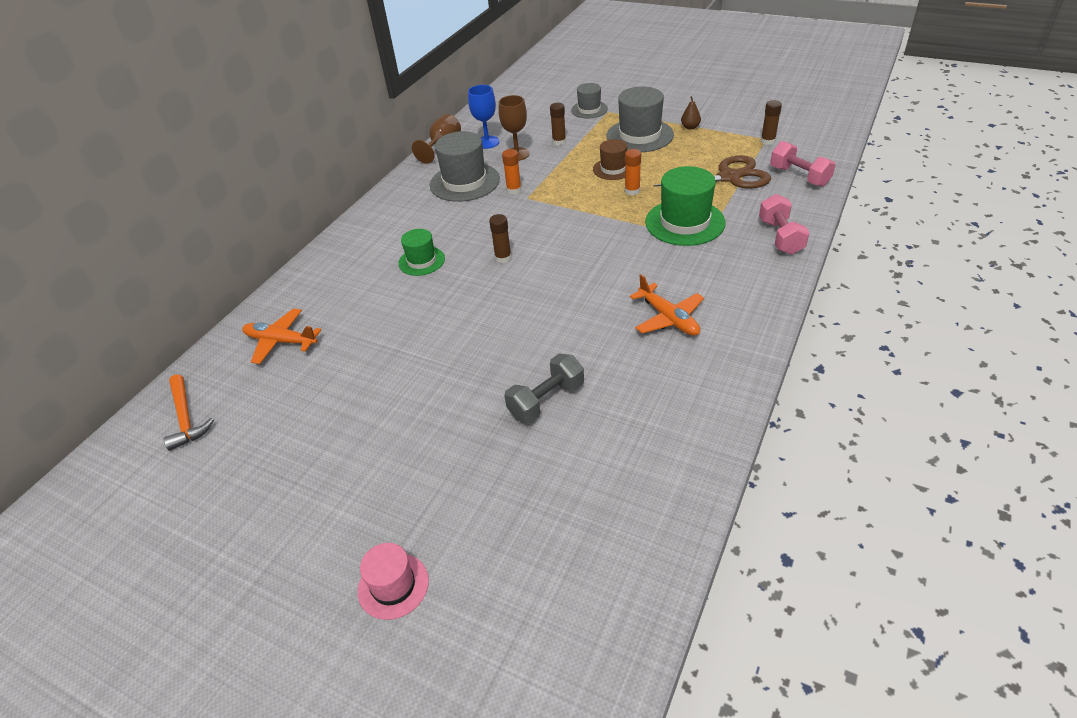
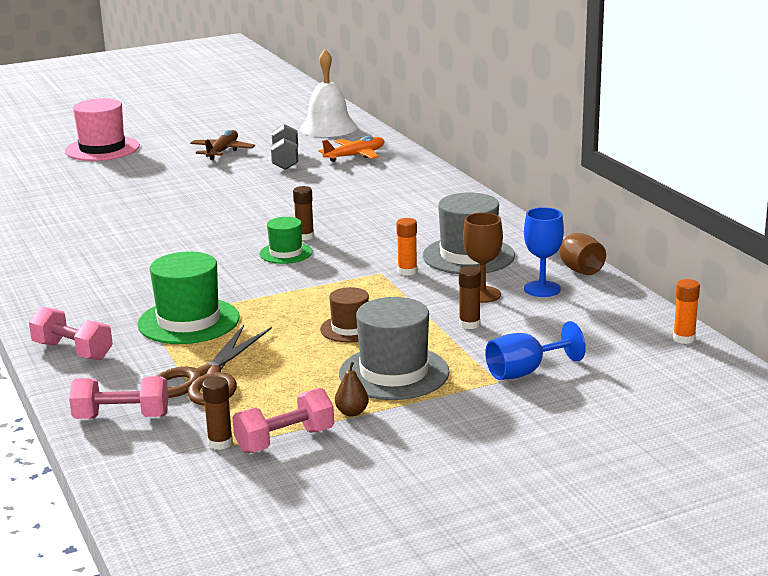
camera: 125 degrees right, 20 degrees down
(186, 418) = (328, 127): orange hammer -> white bell
(327, 450) = (222, 151): none -> brown plane
(393, 586) = (102, 149): pink hat -> pink hat, size x1.71
(421, 261) = (364, 210): green hat -> green hat (286, 253)
(546, 400) = (128, 206): grey dumbbell -> grey dumbbell (285, 160)
(589, 110) = (525, 372): grey hat -> blue goblet
(632, 191) = (289, 321): orange glue stick -> orange glue stick (684, 338)
(668, 318) = (102, 265): orange plane -> none
(738, 129) = (285, 440): none -> pink dumbbell

